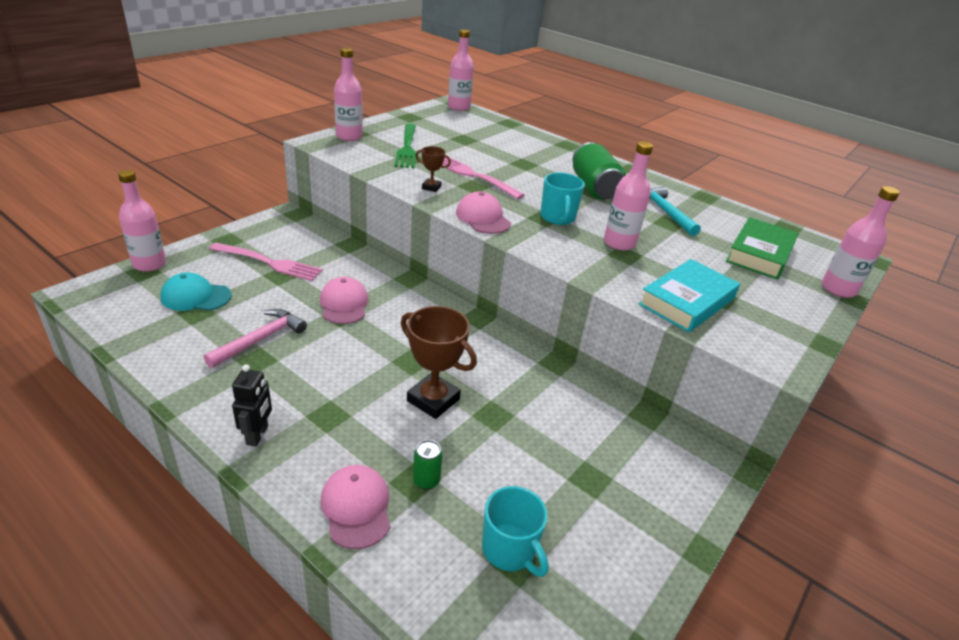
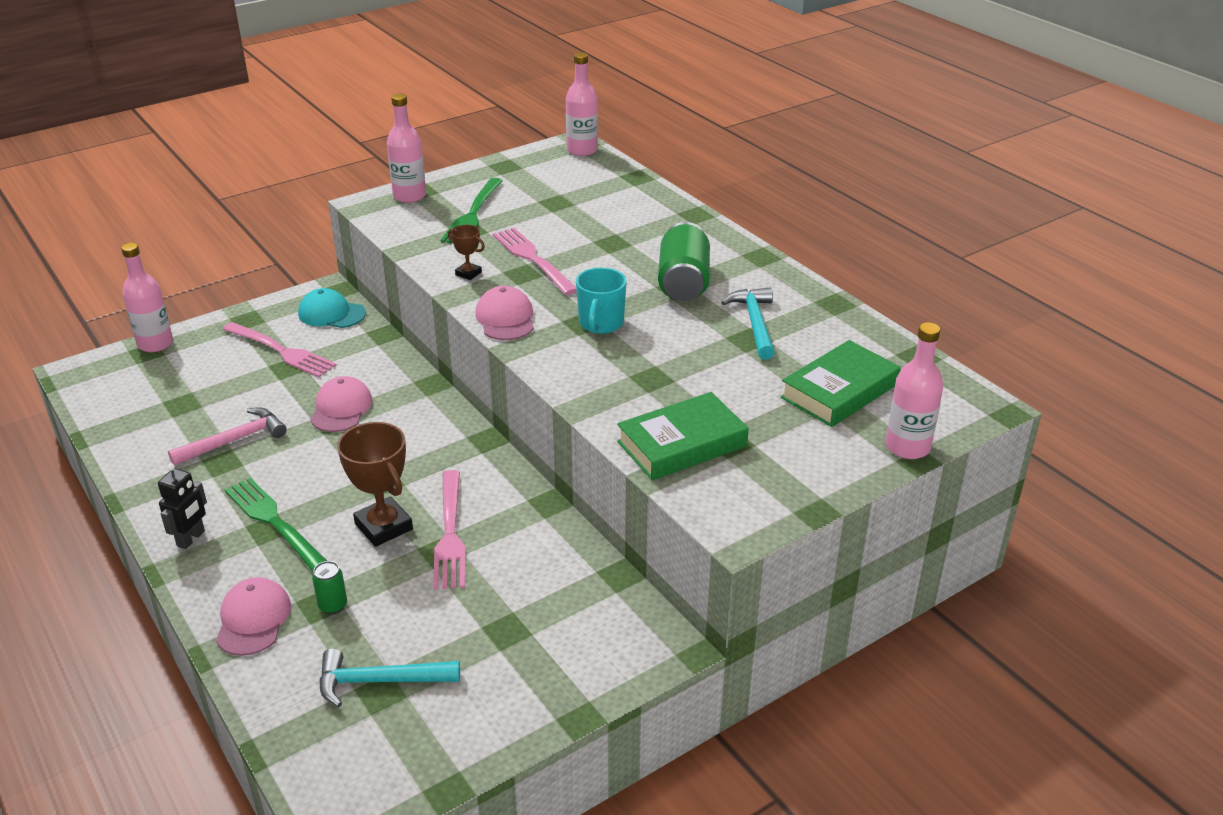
camera: 20 degrees right, 0 degrees up
(196, 296) = (188, 386): turquoise cap -> turquoise cap (331, 313)
(332, 408) = (274, 522): none -> green fork
(493, 398) = (450, 533): none -> pink fork
(509, 550) = (380, 681): turquoise mug -> turquoise hammer
(619, 243) = (655, 363): pink bottle -> none
(687, 301) = (682, 444): turquoise book -> green book

